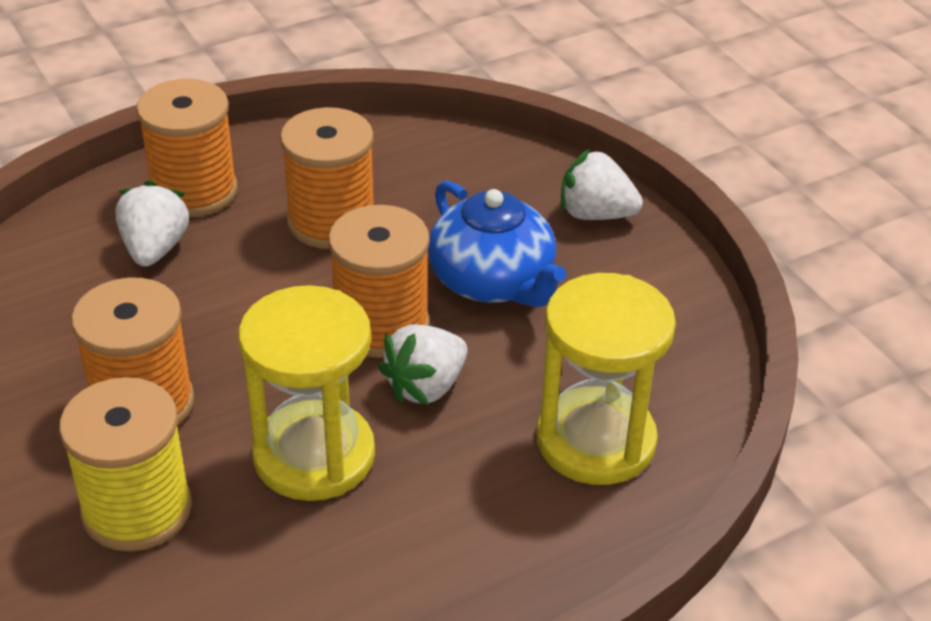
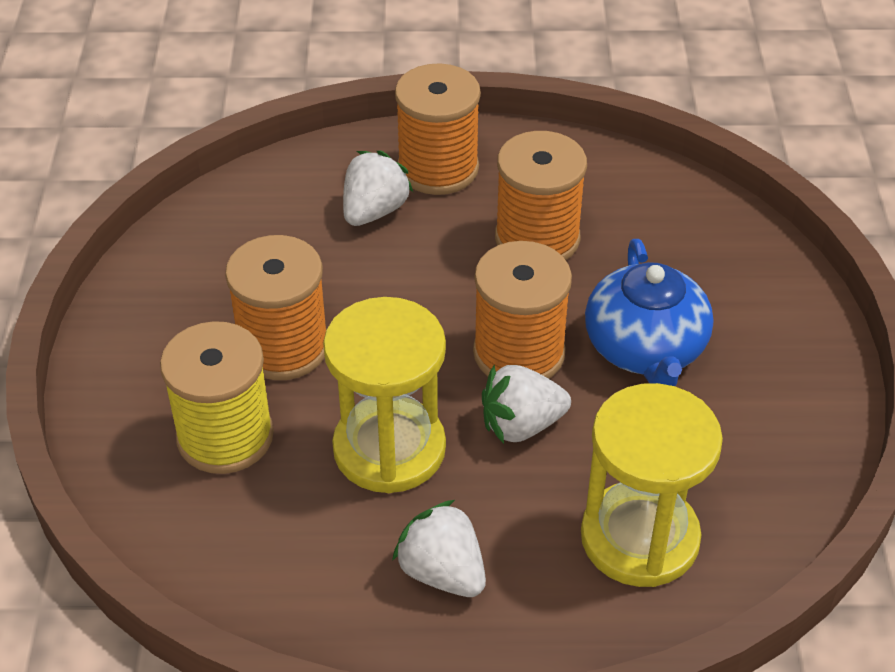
camera: 30 degrees right, 5 degrees up
(595, 214) = (787, 318): white strawberry -> white strawberry (442, 572)

